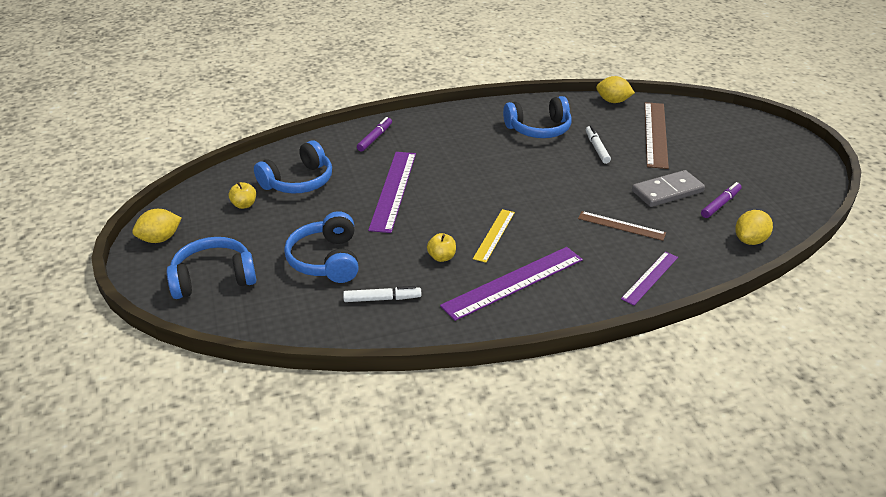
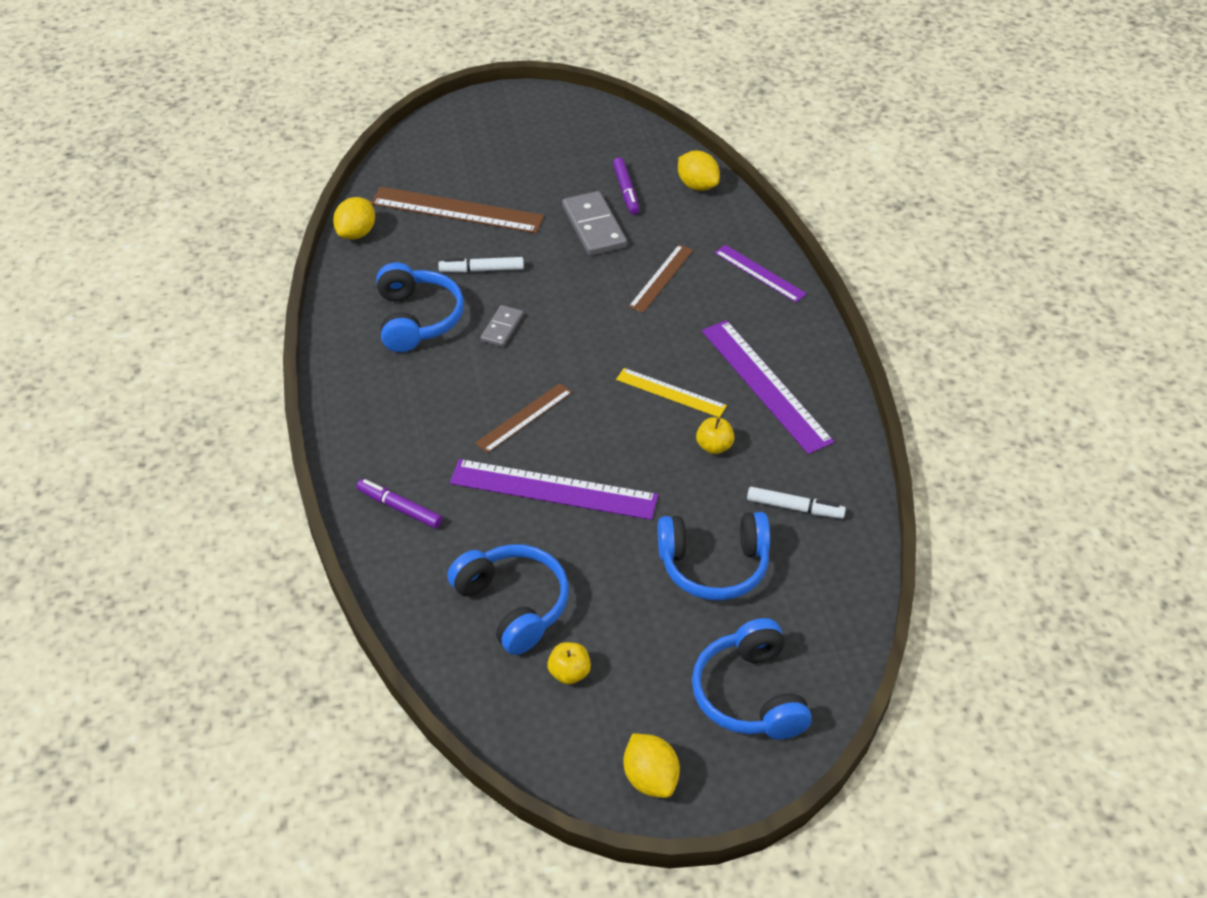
camera: 85 degrees left, 10 degrees up
(382, 299) = (795, 508): white marker -> white marker turned 105 degrees clockwise
(457, 175) = (524, 417): none -> brown ruler
(540, 160) = (502, 328): none -> grey domino
(720, 204) = (626, 191): purple marker -> purple marker turned 150 degrees counterclockwise

